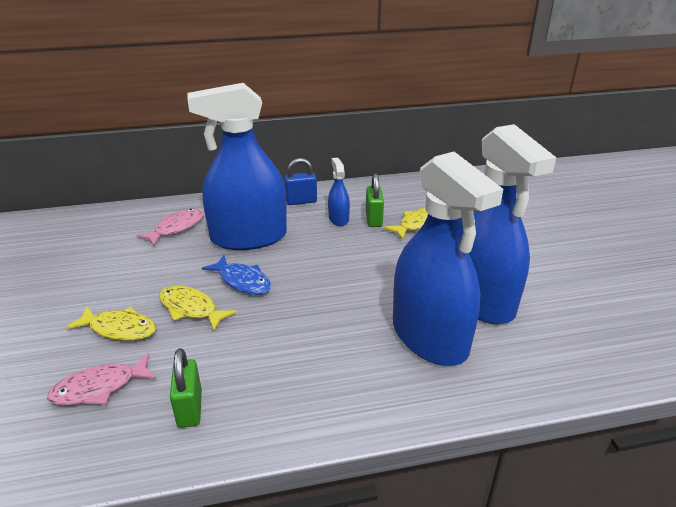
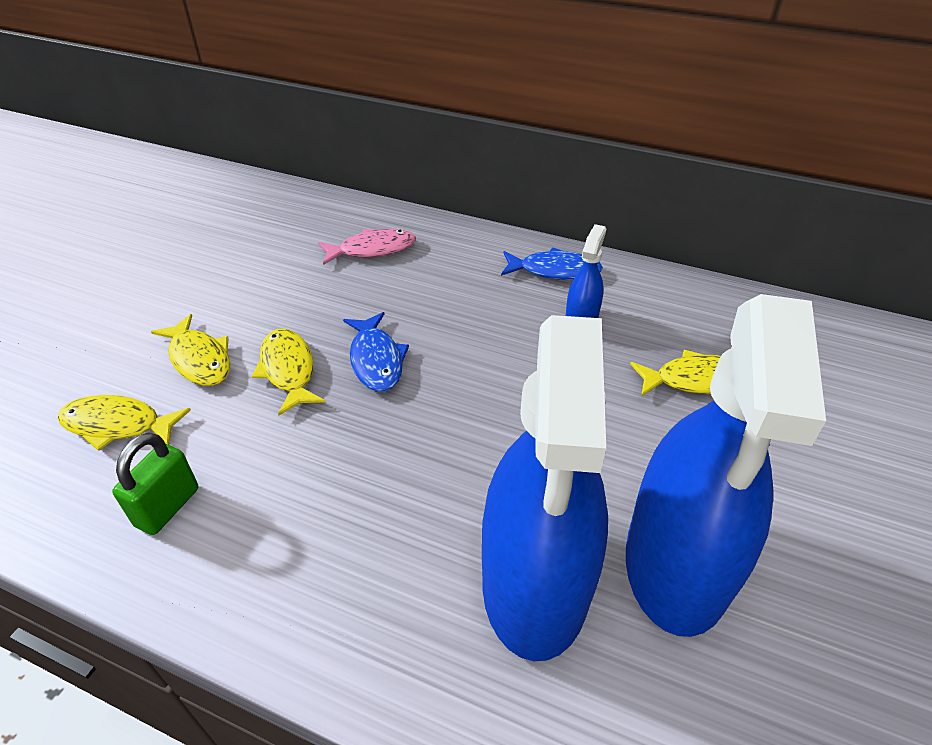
camera: 35 degrees right, 10 degrees up
(99, 388) = (118, 425): pink fish -> yellow fish
(249, 237) = (440, 299): blue spray bottle -> none
(301, 201) = (555, 271): blue padlock -> blue fish
(373, 219) = (632, 342): green padlock -> none

